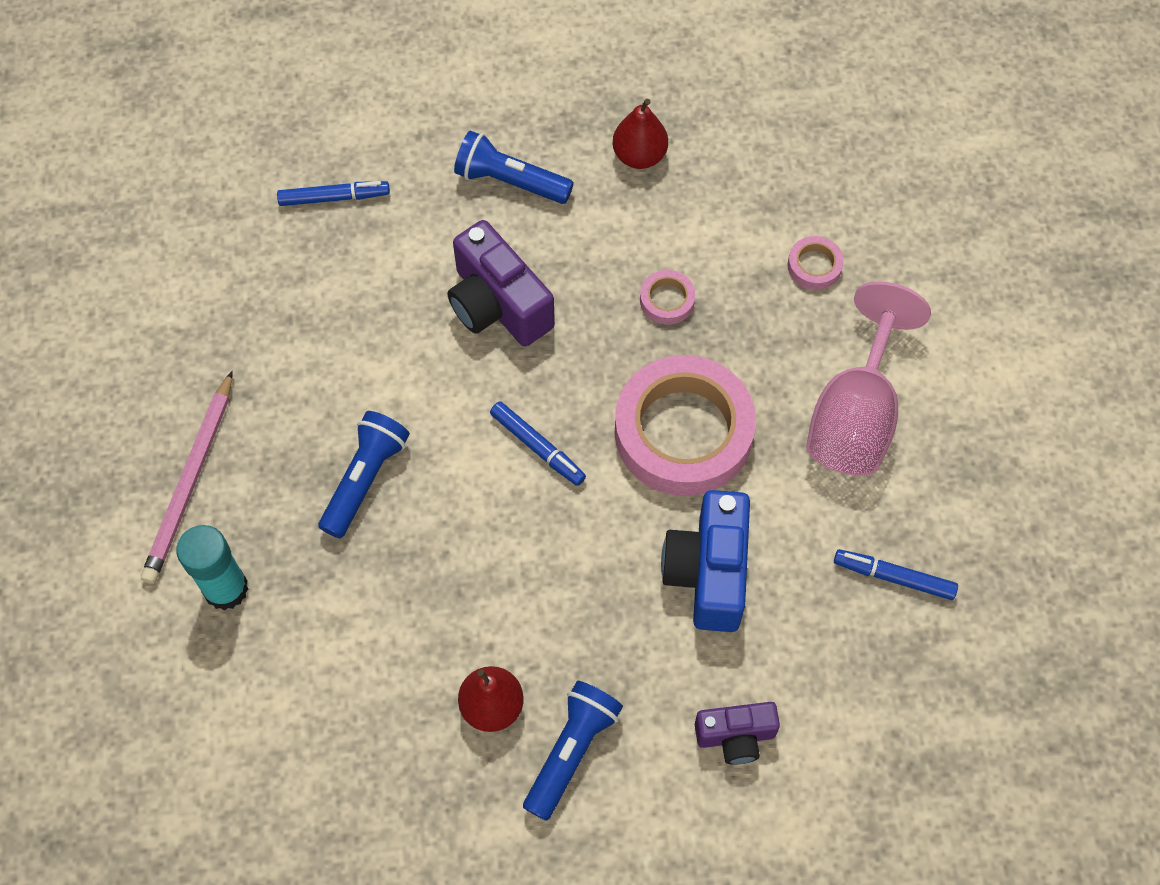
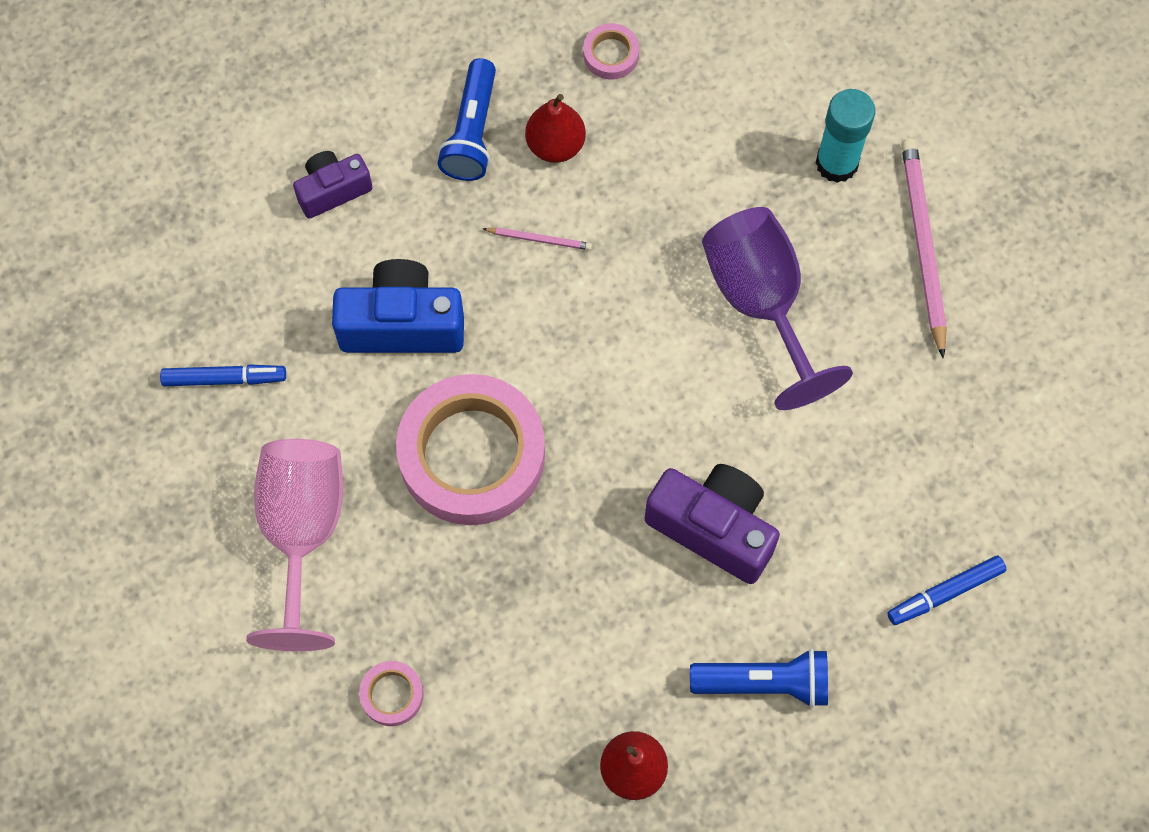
camera: 160 degrees right, 5 degrees up
(365, 479) = (761, 302): blue flashlight -> purple goblet
(538, 447) = (610, 390): blue marker -> none
(546, 612) = (539, 239): none -> pink pencil
(667, 300) = (538, 596): pink tape -> pink tape (611, 54)
(708, 572) = (402, 324): blue camera -> blue camera turned 75 degrees counterclockwise

